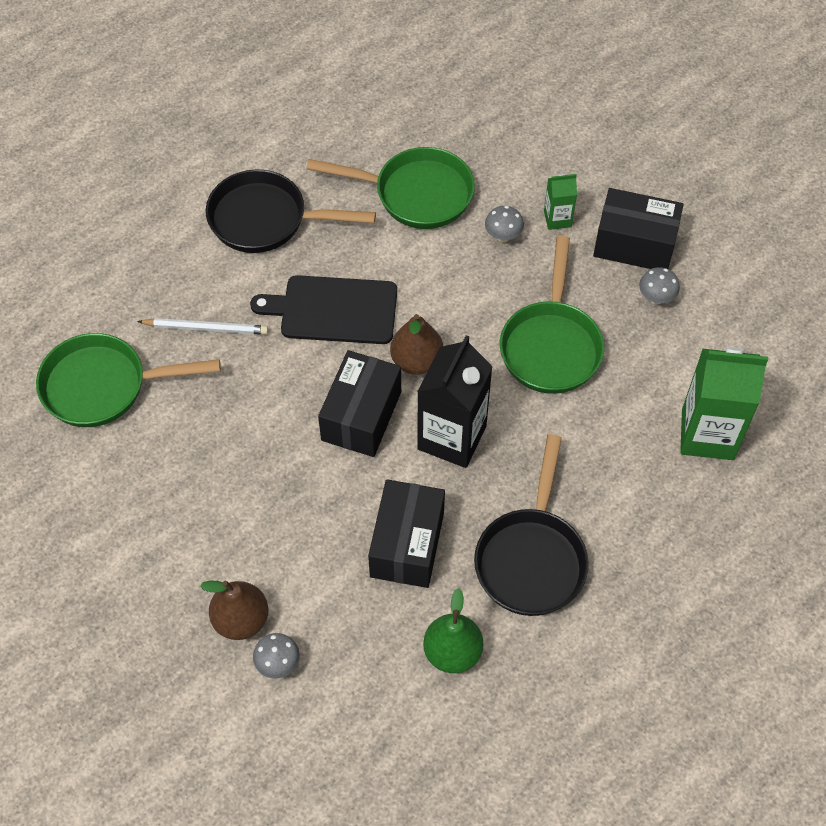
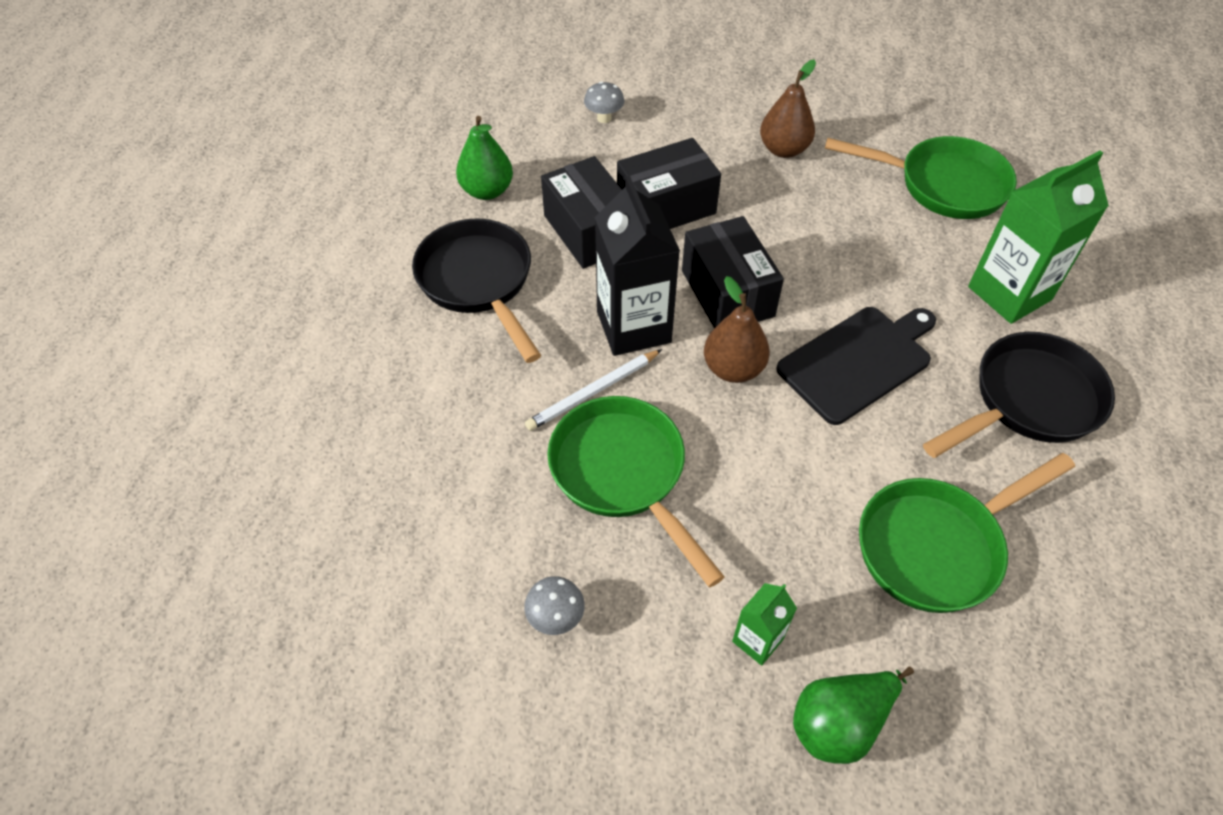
camera: 140 degrees right, 5 degrees down
(103, 386) = (943, 185): green pan -> green pan turned 60 degrees clockwise
(206, 328) = (935, 273): white pencil -> white pencil (593, 392)
(241, 620) = (657, 124): brown pear -> brown pear (784, 149)
(503, 236) = (792, 566): grey mushroom -> none
(553, 164) = (840, 723): none -> green pear
(634, 244) = (638, 677): black box -> black box (666, 207)
(707, 434) = (388, 493): green carton -> green carton (1009, 293)

